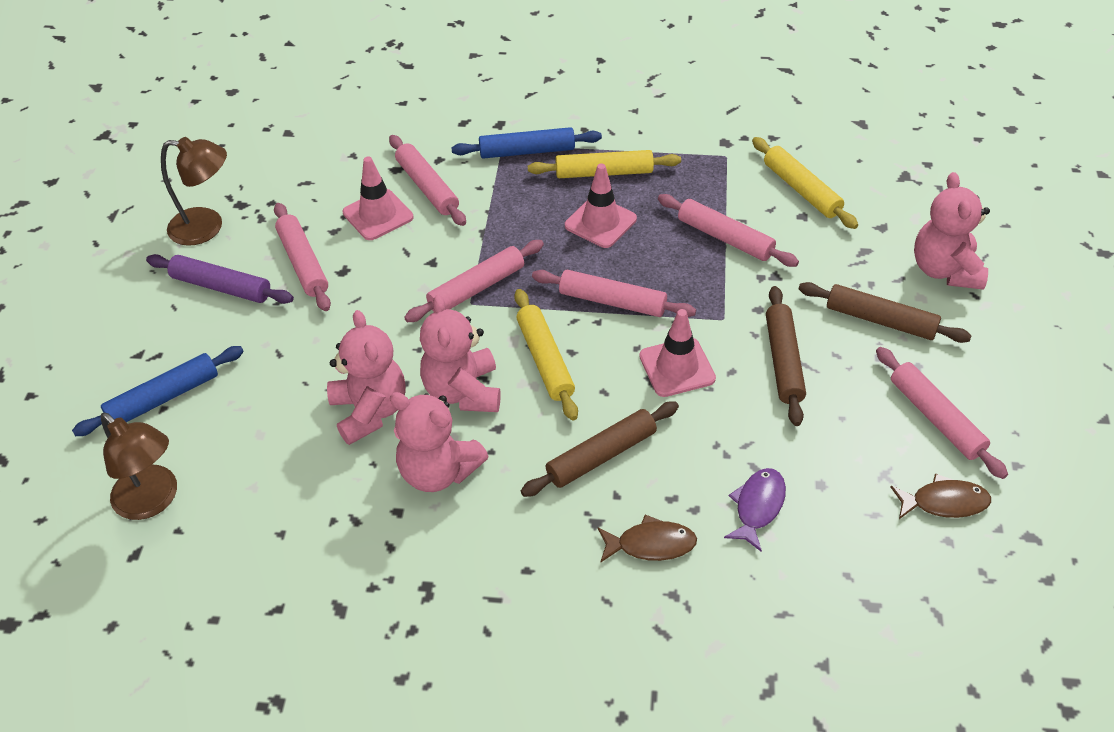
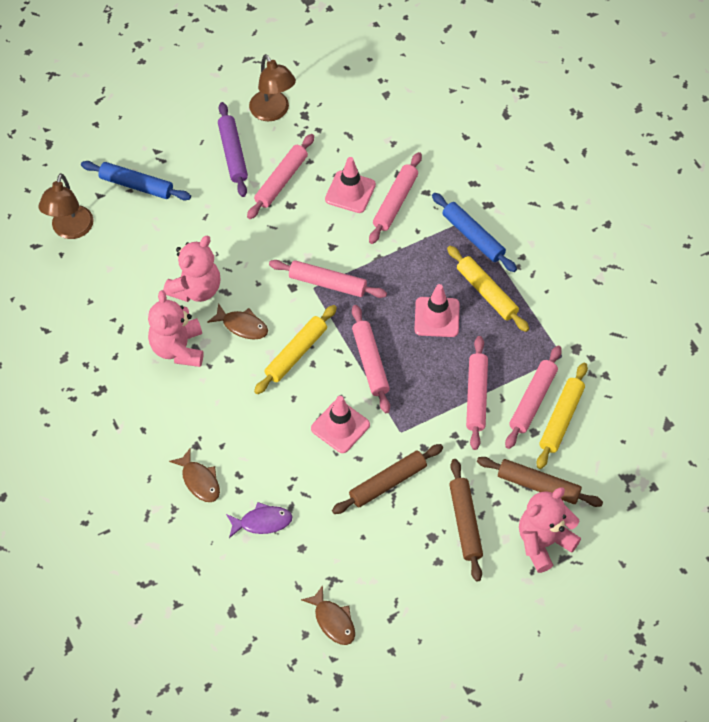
camera: 55 degrees right, 10 degrees up
(463, 391) = (242, 326): pink teddy bear -> brown fish
(601, 456) = (244, 423): brown rolling pin -> brown rolling pin (538, 485)
(935, 418) = (399, 590): pink rolling pin -> pink rolling pin (532, 400)

